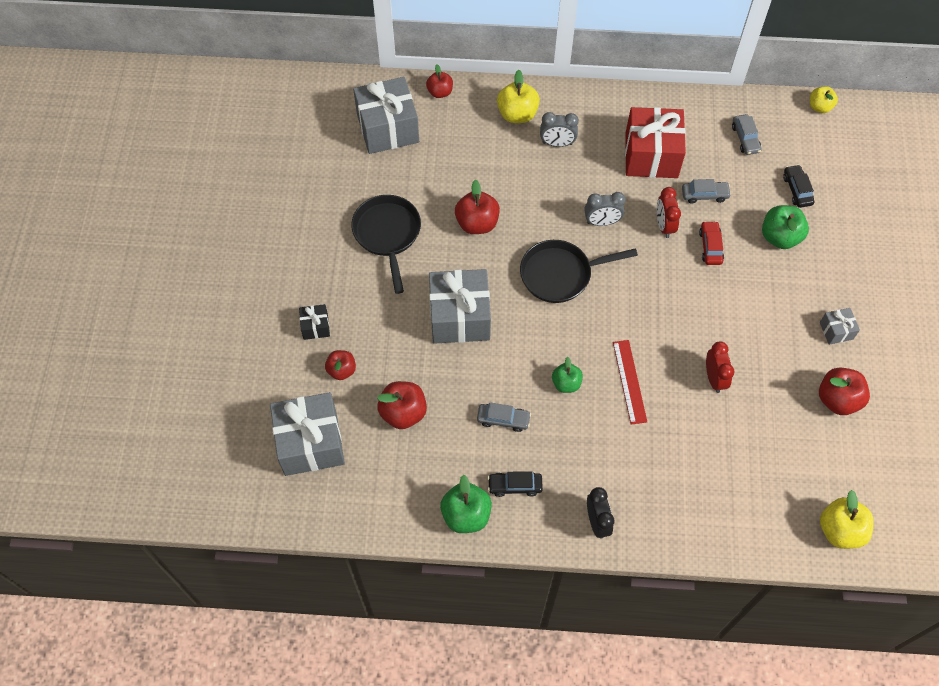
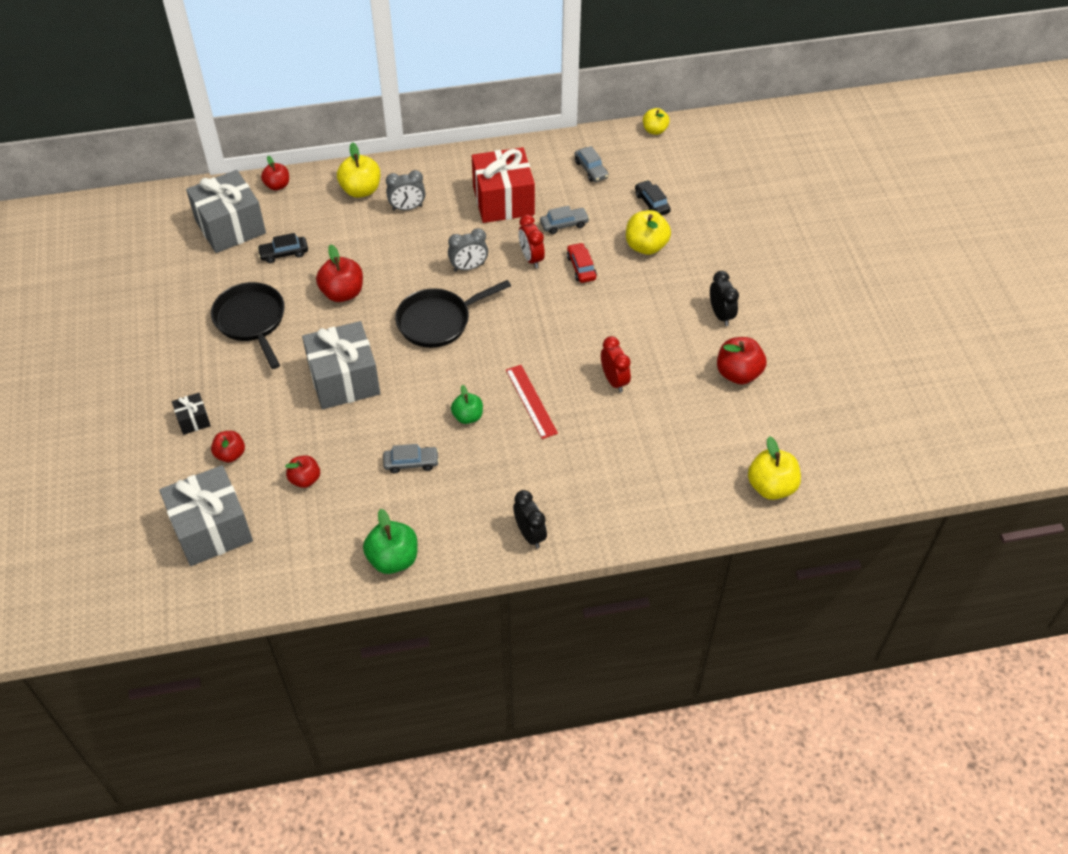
camera: 15 degrees left, 10 degrees down
(403, 413) = (305, 479): red apple -> red apple, size x0.64
(515, 486) = (437, 521): black car -> black car (284, 253)
(780, 237) = (646, 246): green apple -> yellow apple
(836, 330) = (721, 315): grey gift -> black clock

